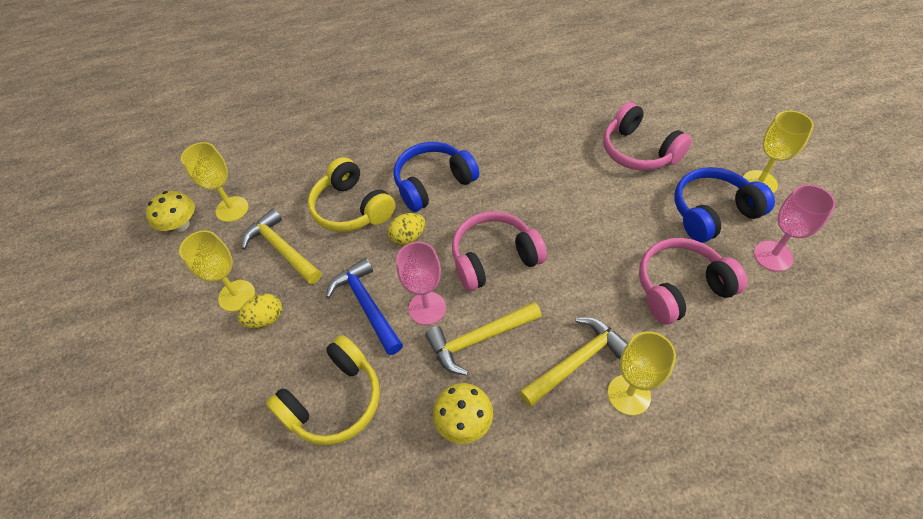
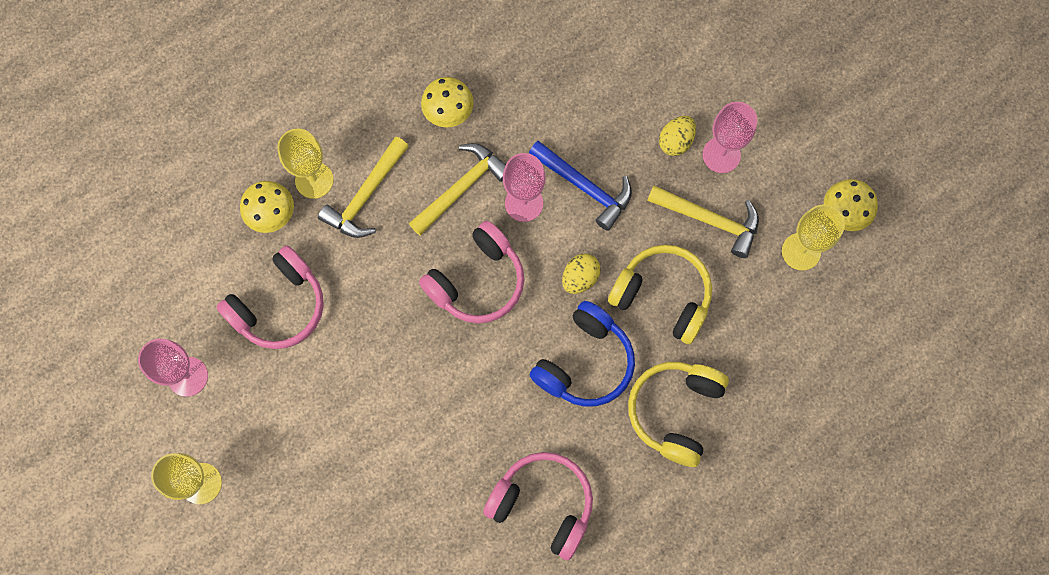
camera: 155 degrees right, 20 degrees up
(237, 295) = (721, 155): yellow goblet -> pink goblet
(334, 400) = (568, 92): yellow headphones -> yellow headphones (675, 412)
(639, 151) = (349, 495): pink headphones -> pink headphones (543, 504)
(680, 373) = (272, 214): none -> yellow mushroom
(712, 213) = (253, 418): blue headphones -> none

